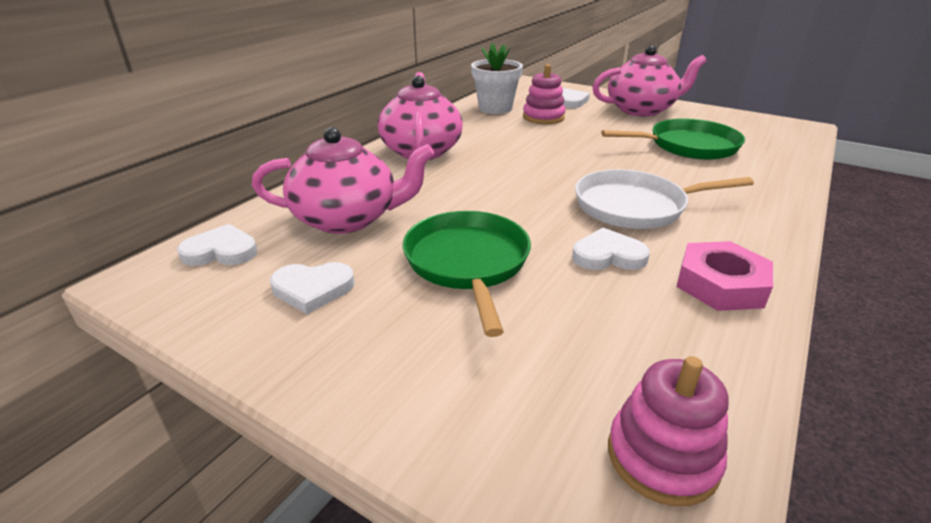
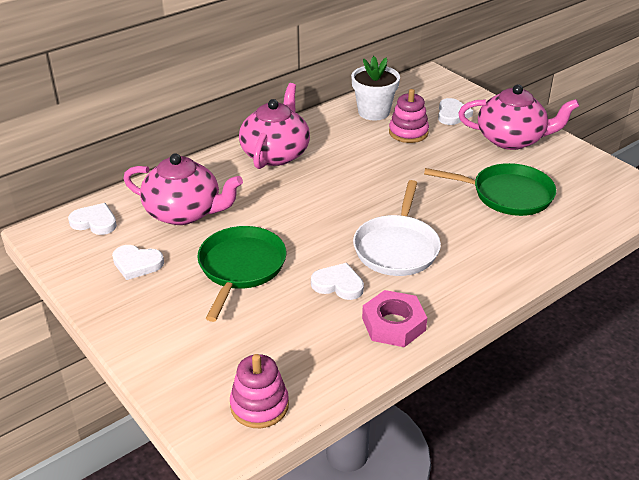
camera: 20 degrees right, 5 degrees up
(635, 206) = (397, 248): white pan -> white pan turned 90 degrees counterclockwise

